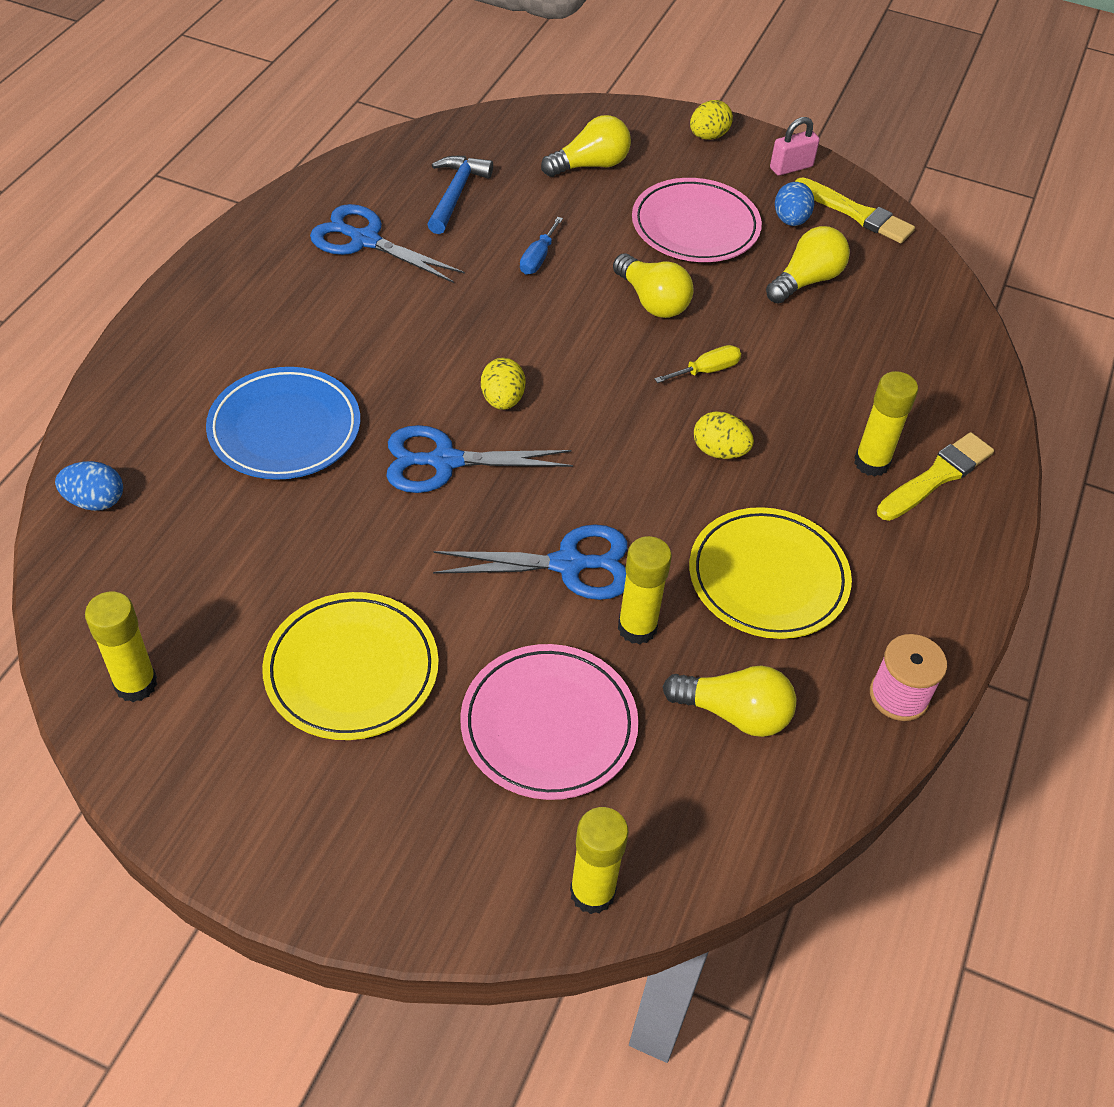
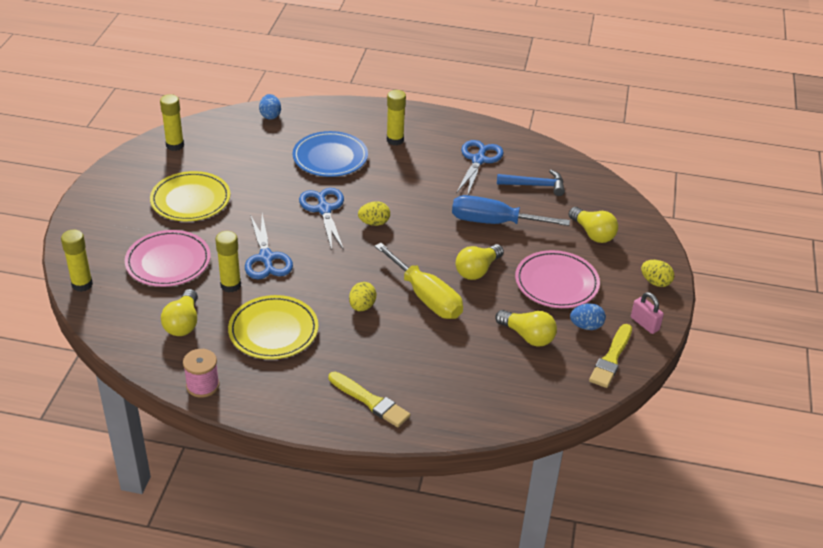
camera: 80 degrees right, 10 degrees down
(538, 258) = (494, 222): blue screwdriver -> blue screwdriver, size x2.19
(706, 370) = (426, 297): yellow screwdriver -> yellow screwdriver, size x2.19
(871, 463) = (373, 371): yellow glue stick -> yellow glue stick (395, 140)

